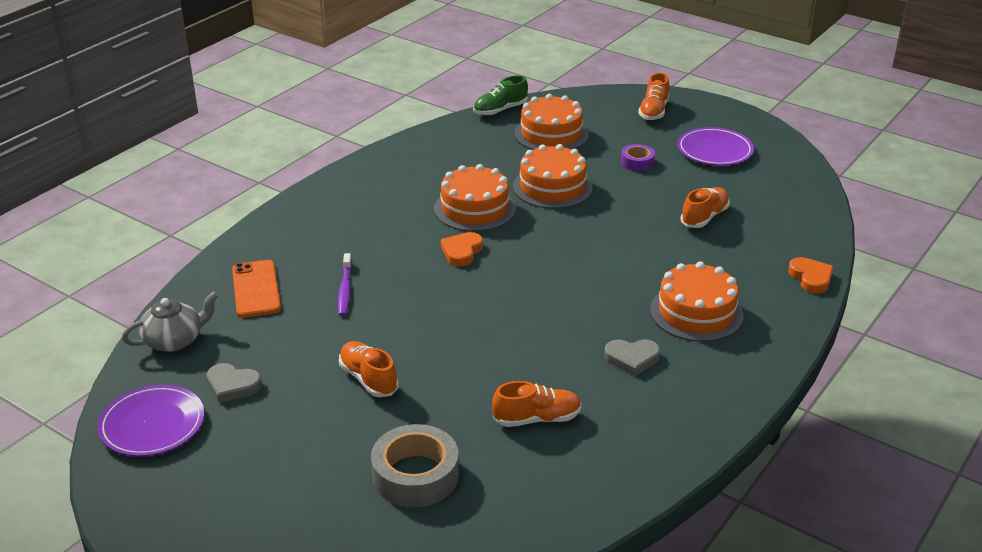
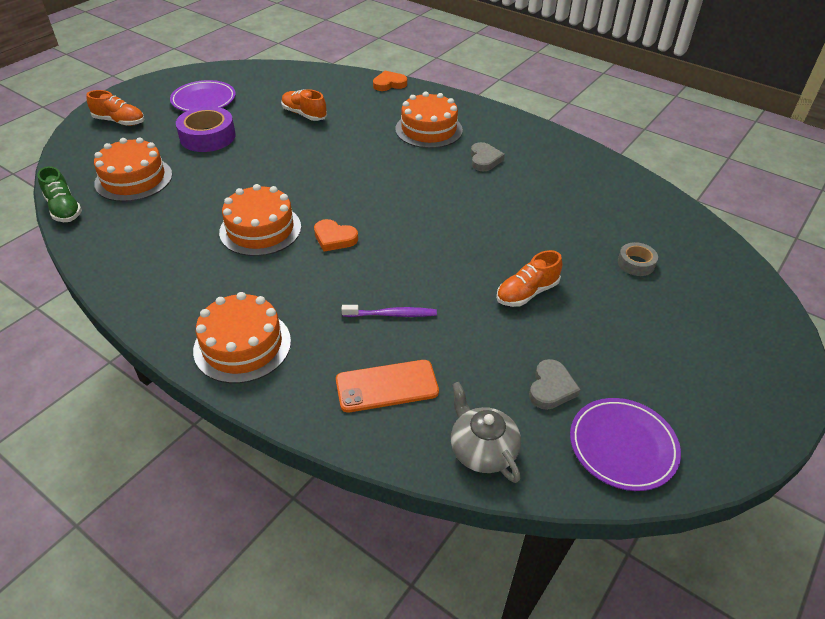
camera: 90 degrees left, 10 degrees up
(415, 475) = (636, 263): grey tape -> grey tape, size x0.55
(537, 419) = (559, 204): orange shoe -> none
(552, 187) = (235, 183): orange cake -> orange cake (242, 345)
(637, 162) = (208, 137): purple tape -> purple tape, size x1.82

